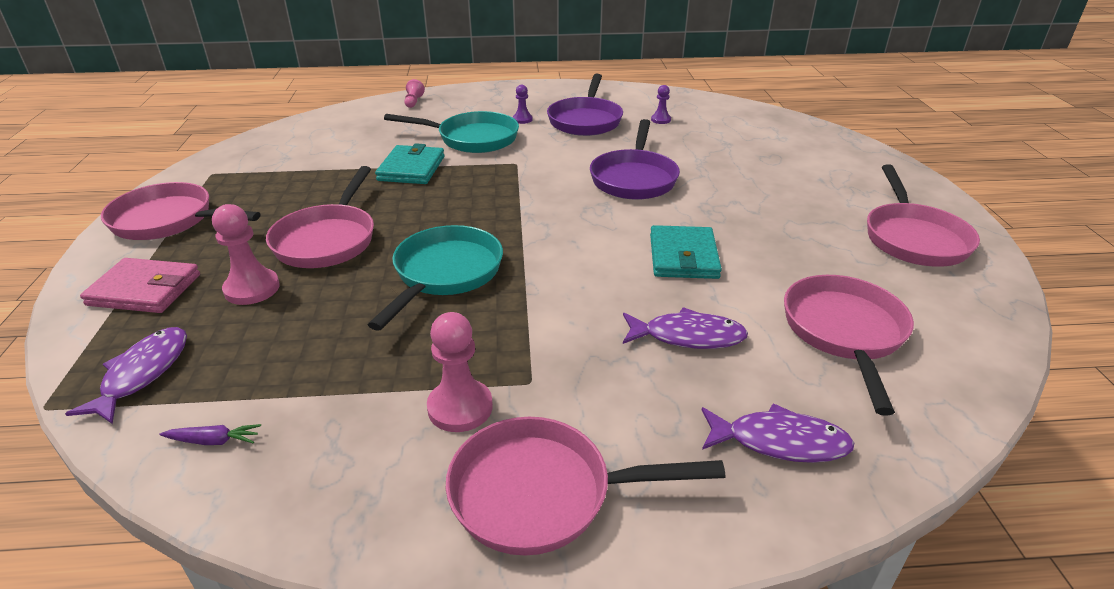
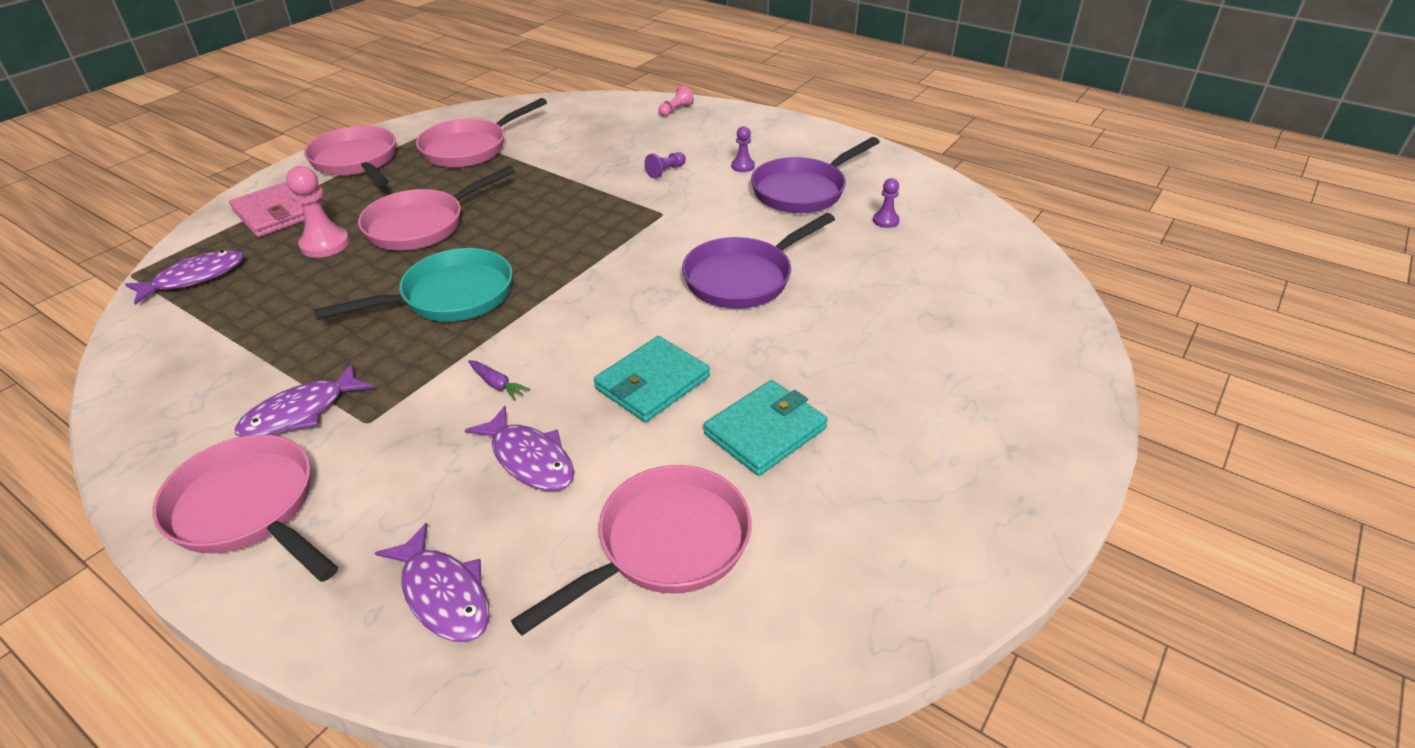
camera: 40 degrees right, 5 degrees up
(214, 441) = (163, 348): purple carrot -> purple carrot (497, 385)
(411, 168) = (571, 183): turquoise wallet -> turquoise wallet (765, 431)
(460, 407) = (300, 412): pink pawn -> purple fish
(472, 139) = (665, 171): turquoise pan -> purple pawn
(913, 238) = (932, 499): pink pan -> pink pan (469, 148)

